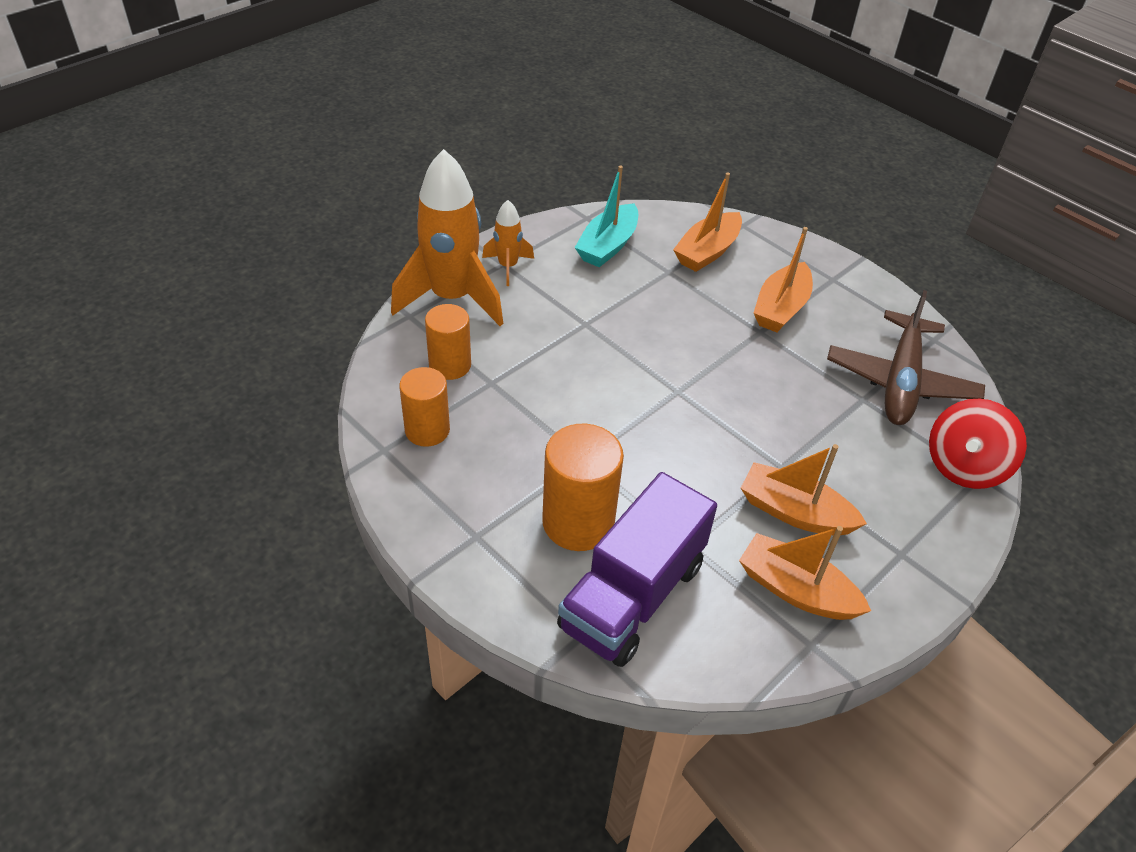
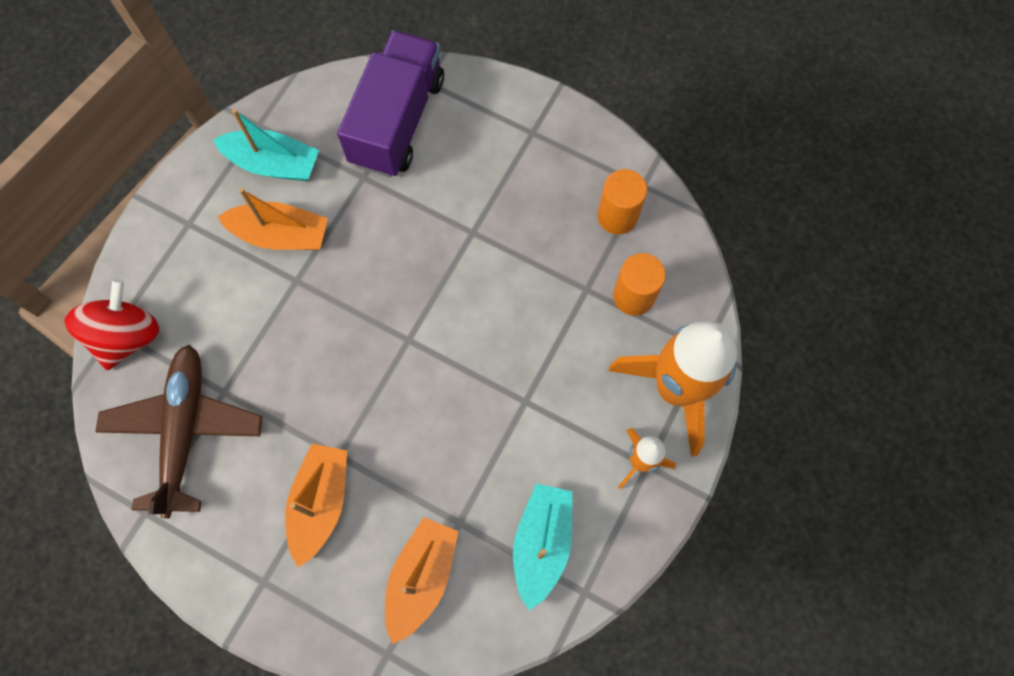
camera: 165 degrees right, 25 degrees up
(578, 522) = (457, 168): orange cylinder -> none
(796, 590) = (273, 164): orange boat -> turquoise boat

